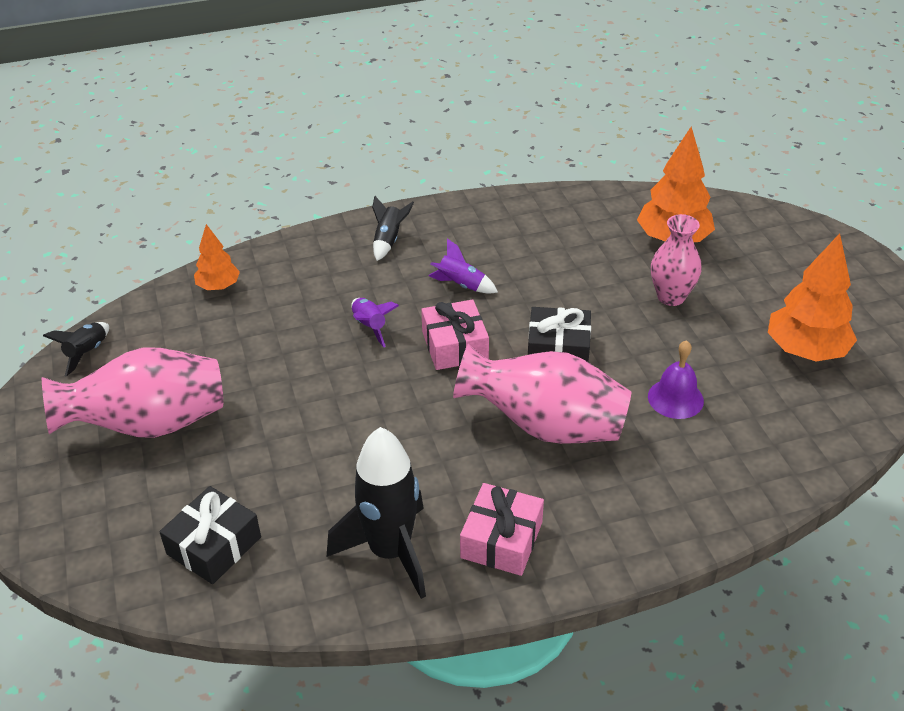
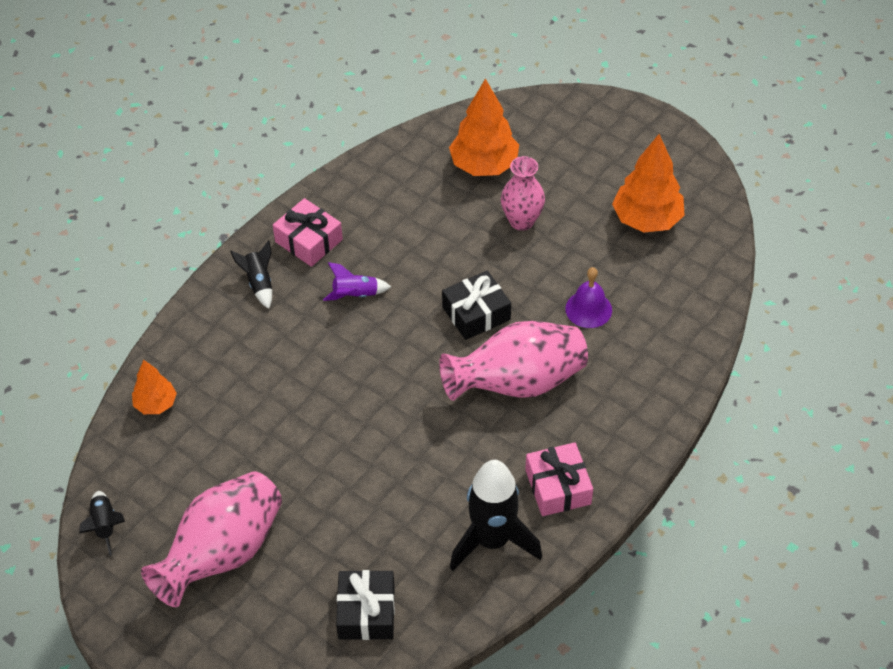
camera: 35 degrees left, 10 degrees up
(370, 326) = (317, 372): purple rocket -> none
(455, 346) = (397, 352): pink gift -> pink gift (309, 241)

